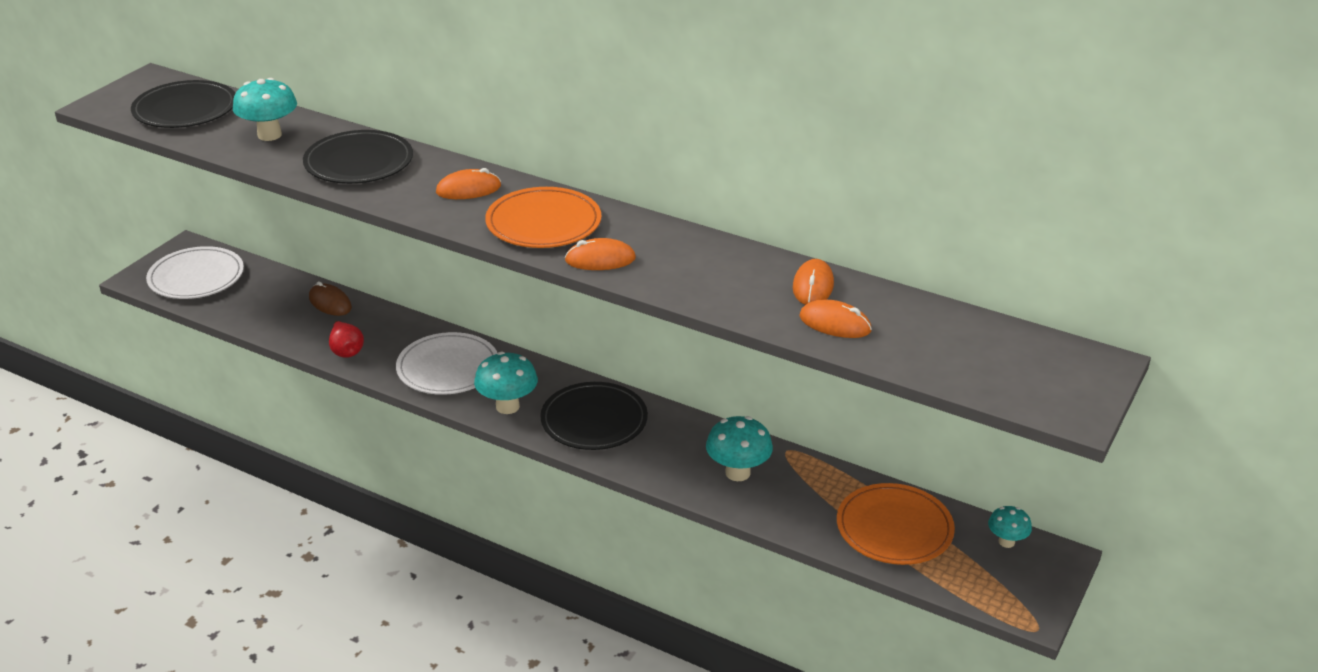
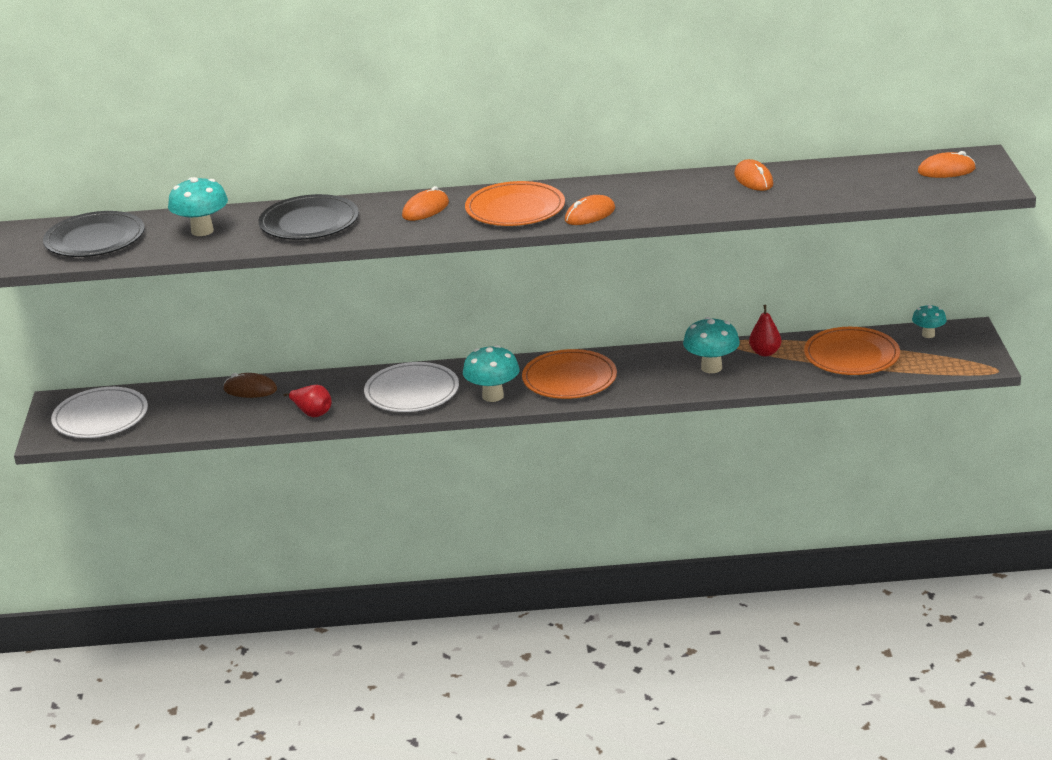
camera: 30 degrees left, 5 degrees down
(594, 420) = (569, 379): black plate -> orange plate
(810, 480) = (765, 352): none -> red pear
(835, 324) = (796, 193): orange mouse -> orange mouse (946, 170)

